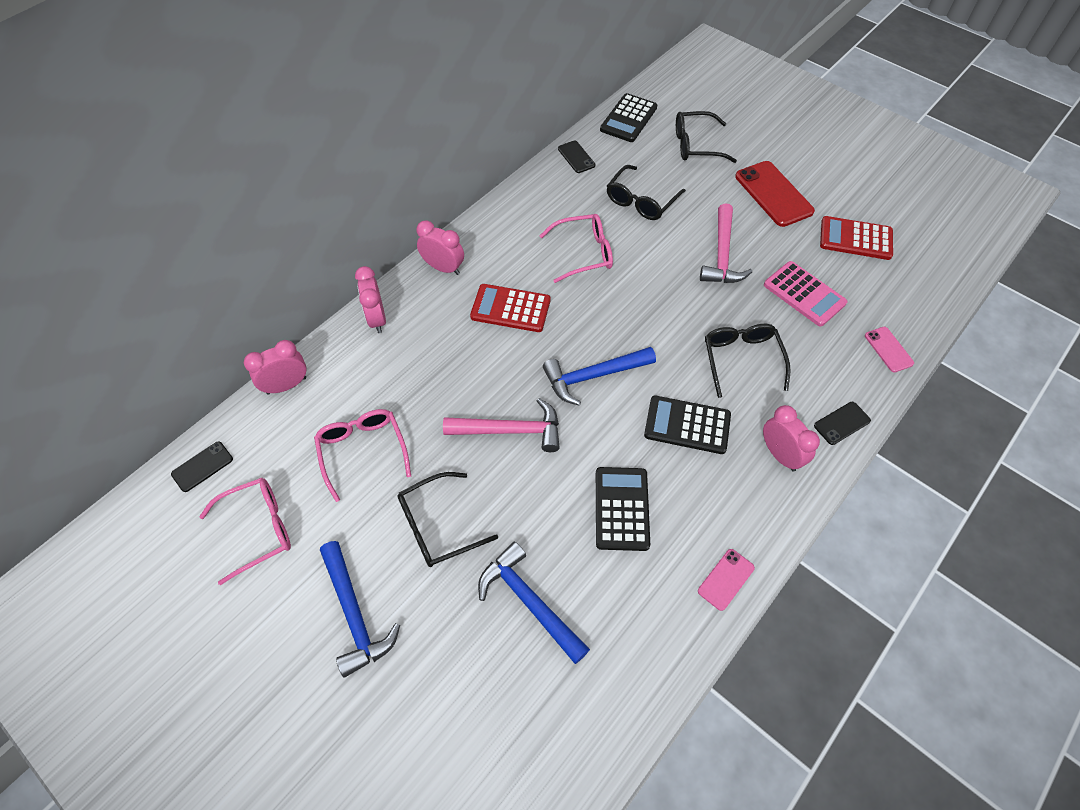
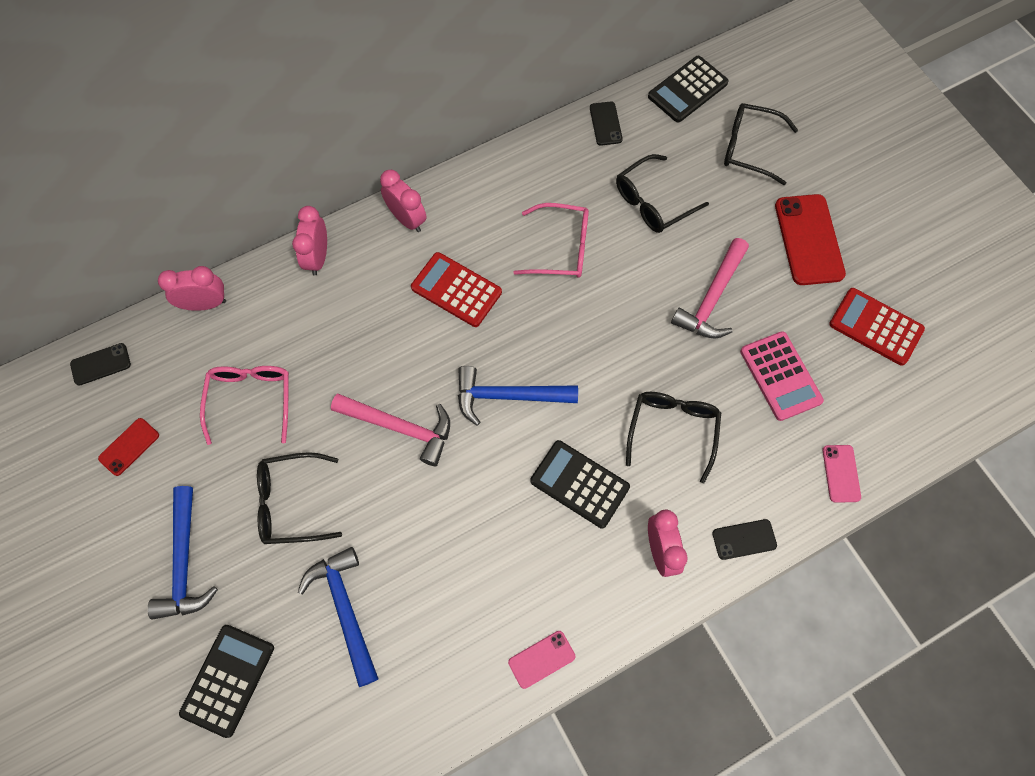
camera: 20 degrees right, 10 degrees up
(258, 529) = (129, 447): pink glasses -> red phone
(622, 508) = (473, 549): black calculator -> black calculator (228, 680)

